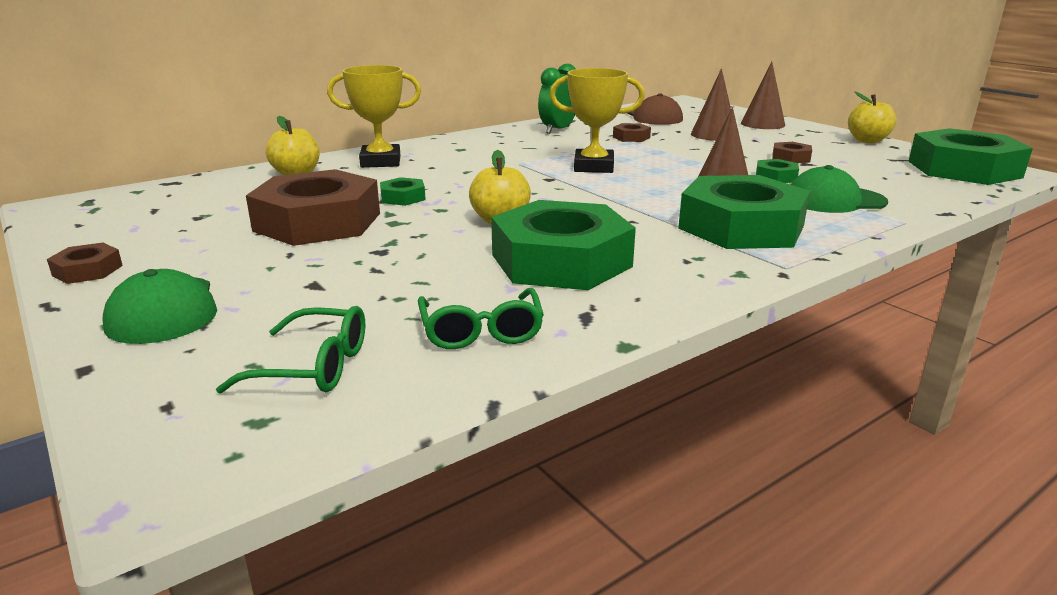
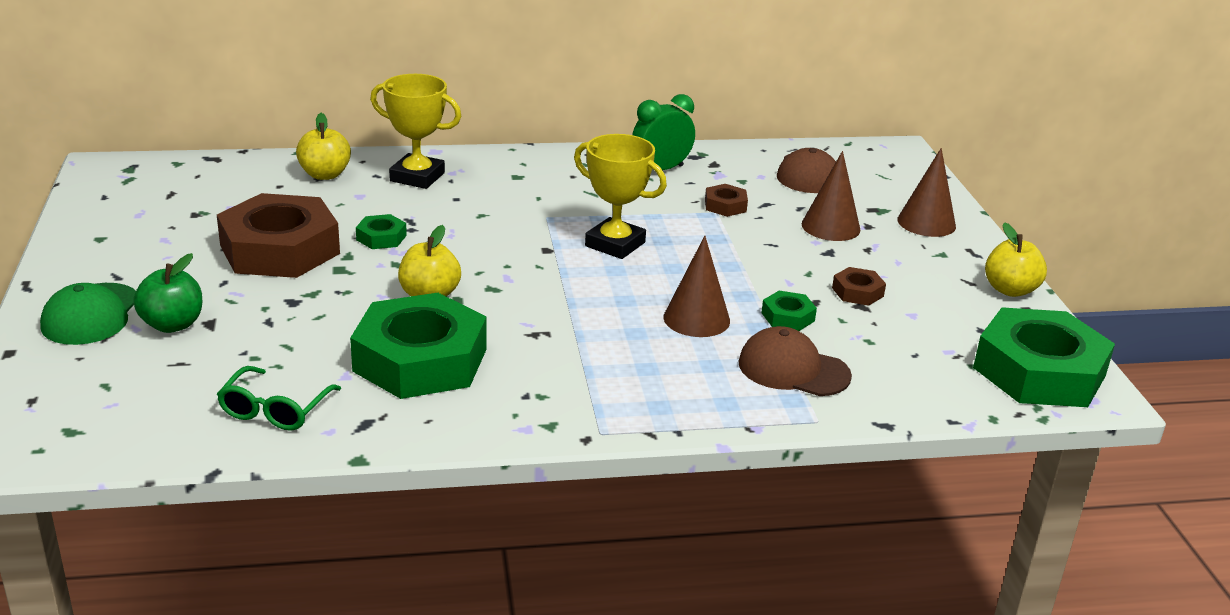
camera: 25 degrees right, 5 degrees up
(87, 270) = (73, 255): brown nut -> none
(274, 295) = (172, 324): none -> green apple
(313, 367) = (138, 401): green glasses -> none
(741, 227) = (636, 373): green nut -> none
(834, 200) = (793, 369): green cap -> brown cap

